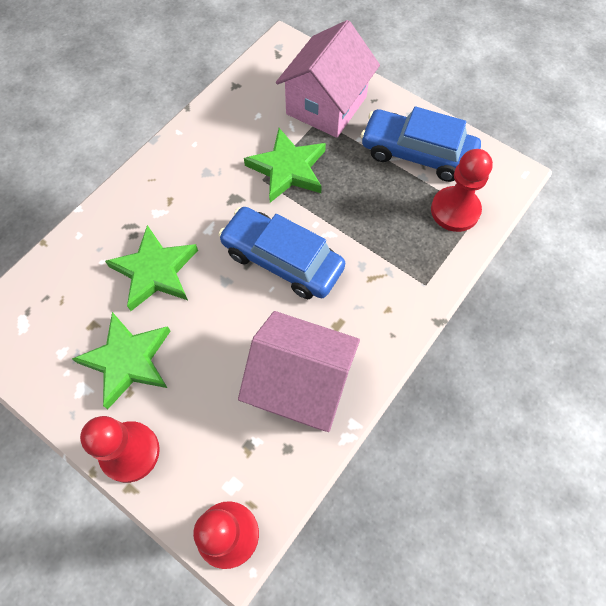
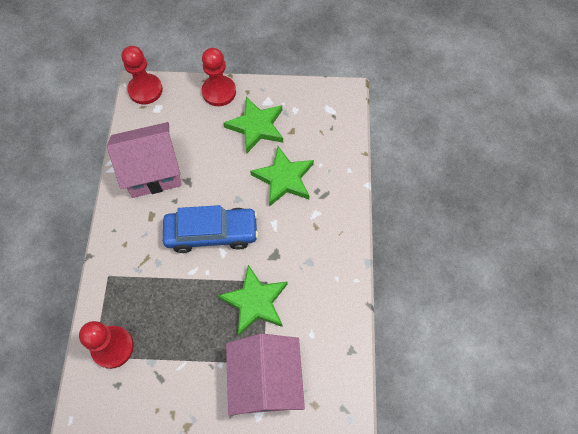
camera: 145 degrees right, 0 degrees up
(417, 154) = (166, 381): blue car -> none

